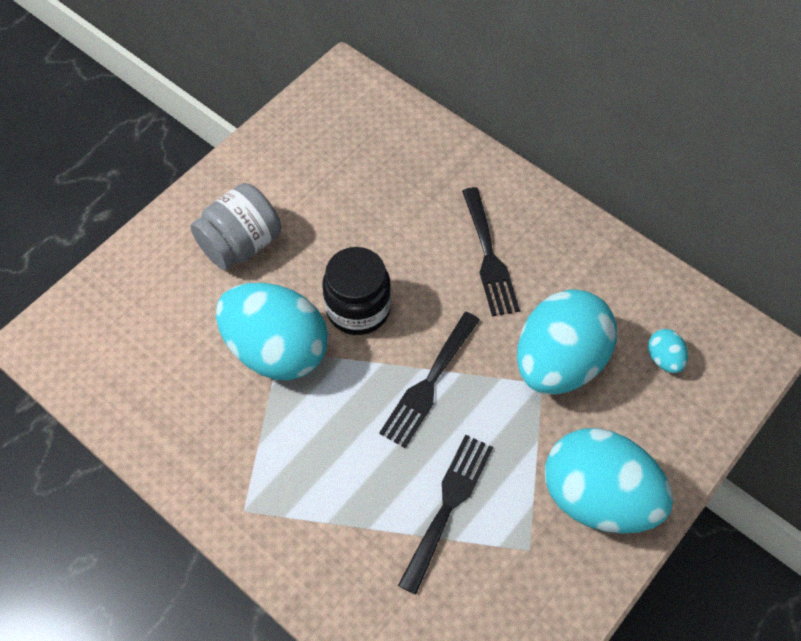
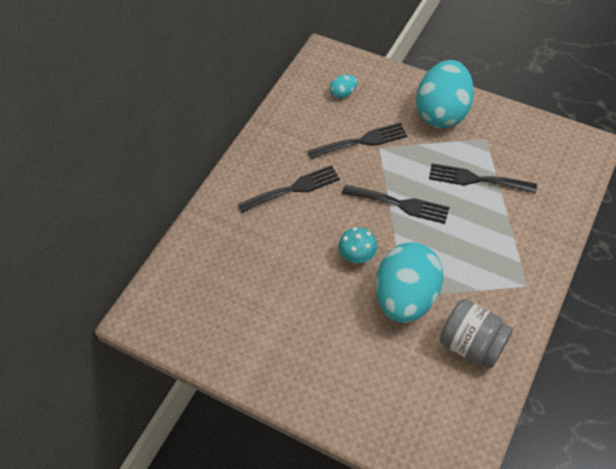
camera: 100 degrees left, 5 degrees down
(241, 244) = (323, 348): grey jar -> grey jar (471, 344)
(358, 309) = (357, 256): black jar -> turquoise mushroom
(558, 362) = (362, 141): turquoise egg -> black fork

